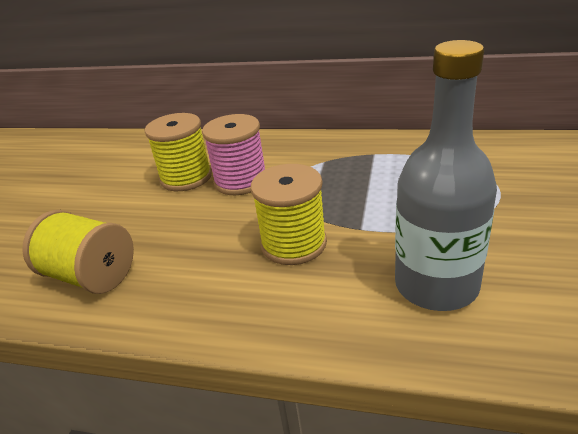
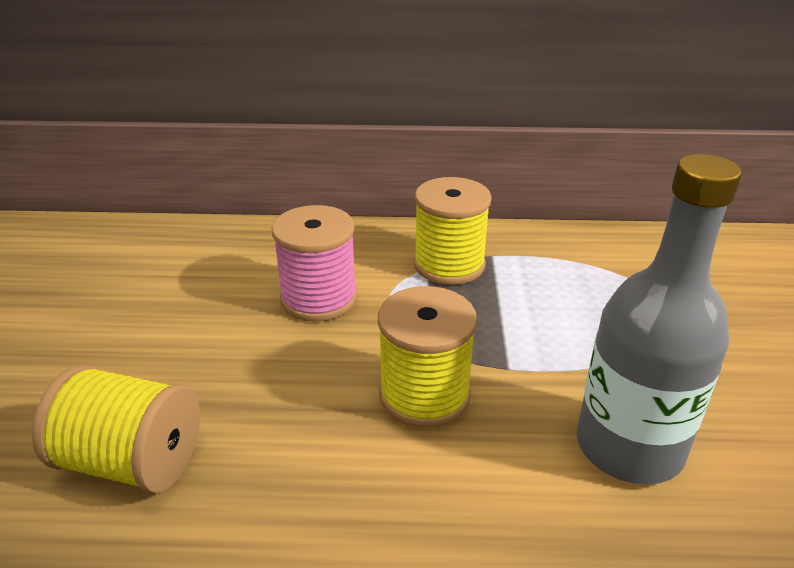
camera: 15 degrees left, 0 degrees up
(186, 177) = (234, 294): yellow spool -> yellow spool (449, 265)

